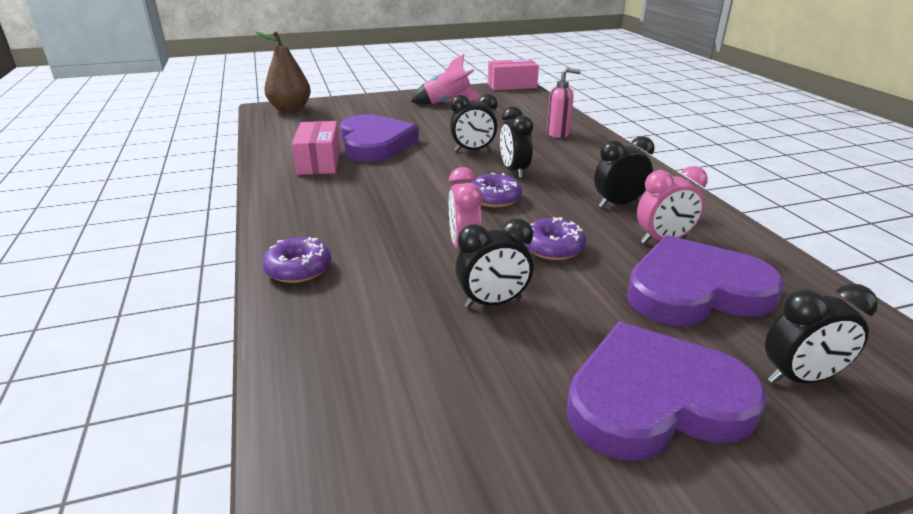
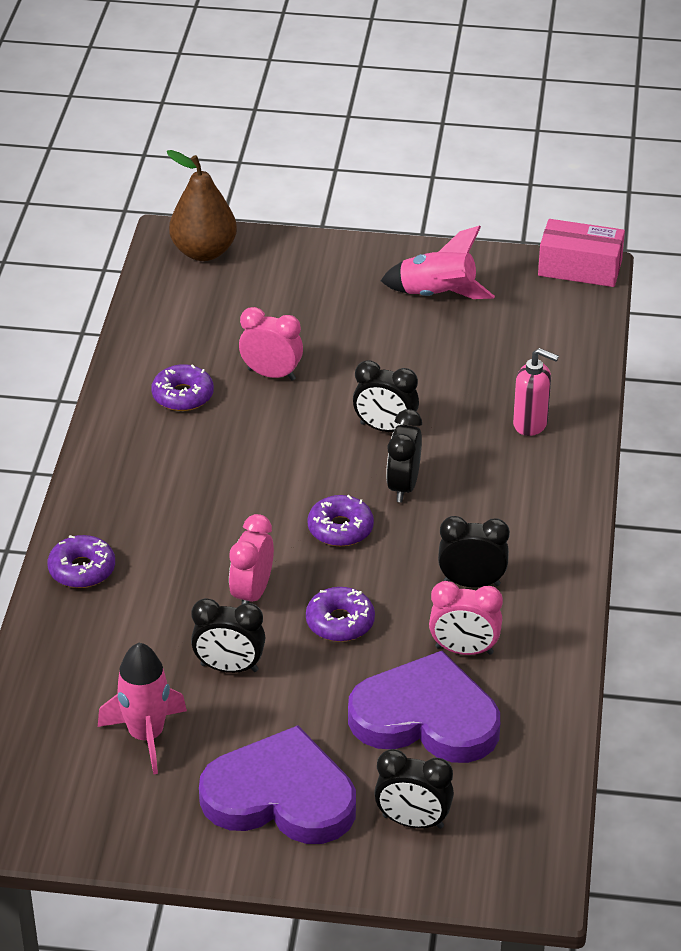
camera: 25 degrees right, 10 degrees up
(319, 161) = (183, 395): pink box -> purple donut
(375, 143) = (271, 374): purple heart -> pink clock
(461, 387) = (146, 736): none -> pink rocket

